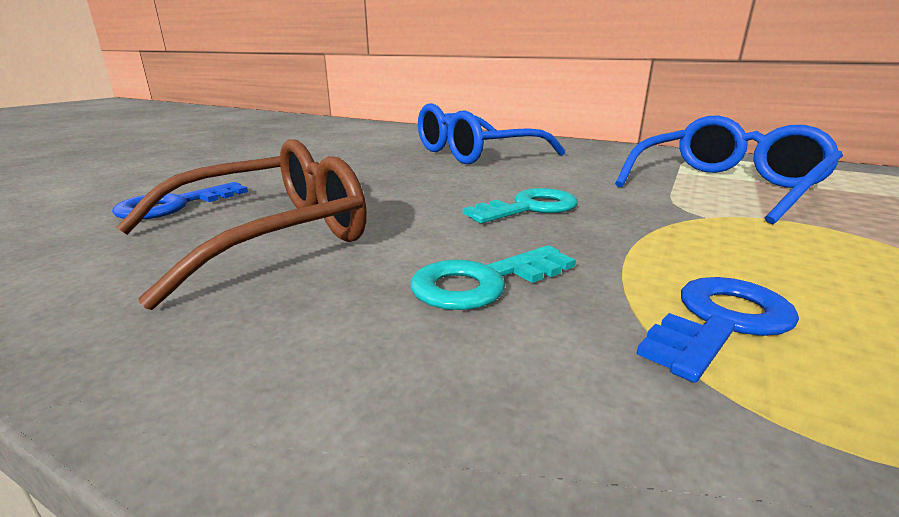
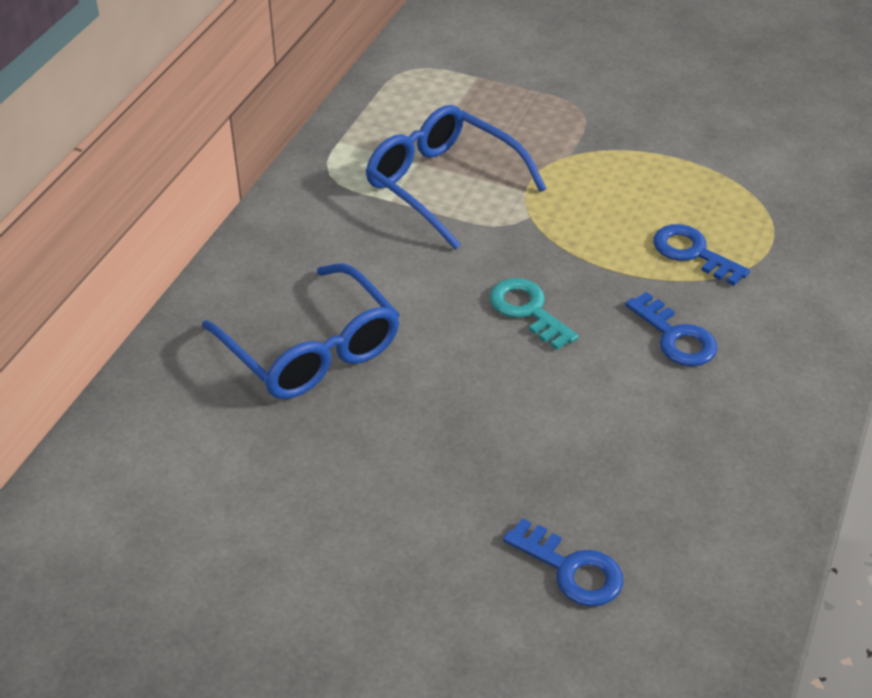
camera: 95 degrees left, 20 degrees up
(269, 236) = (631, 464): brown glasses -> none
(483, 282) = (675, 337): turquoise key -> blue key

